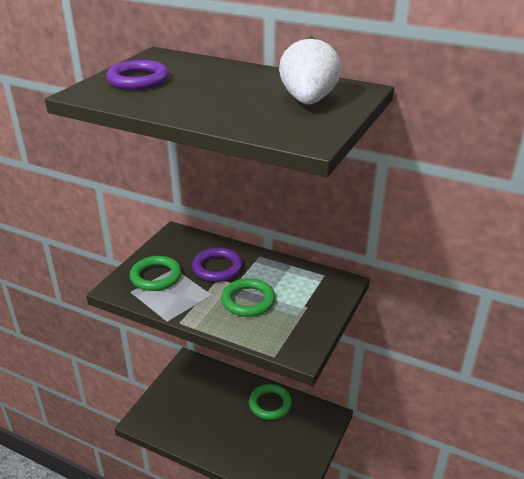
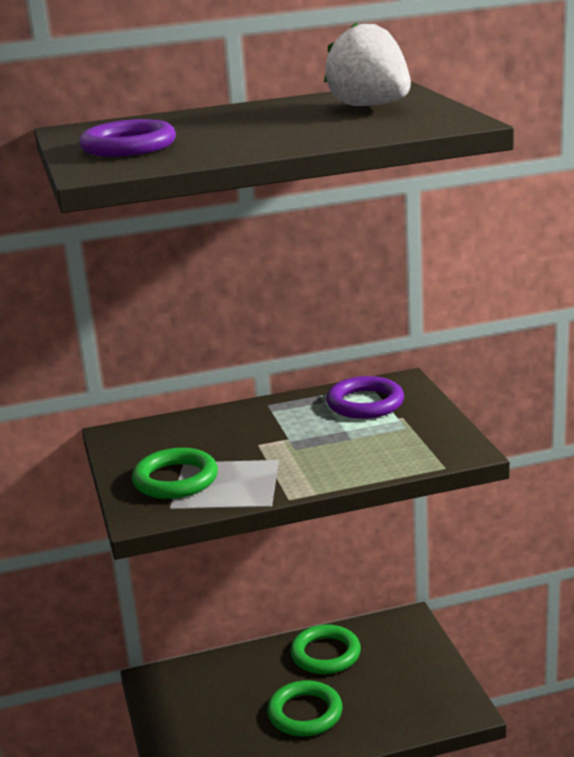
camera: 40 degrees left, 10 degrees down
(217, 268) = (238, 436): purple ring -> purple ring (365, 403)
(248, 301) = (331, 443): green ring -> green ring (305, 713)

